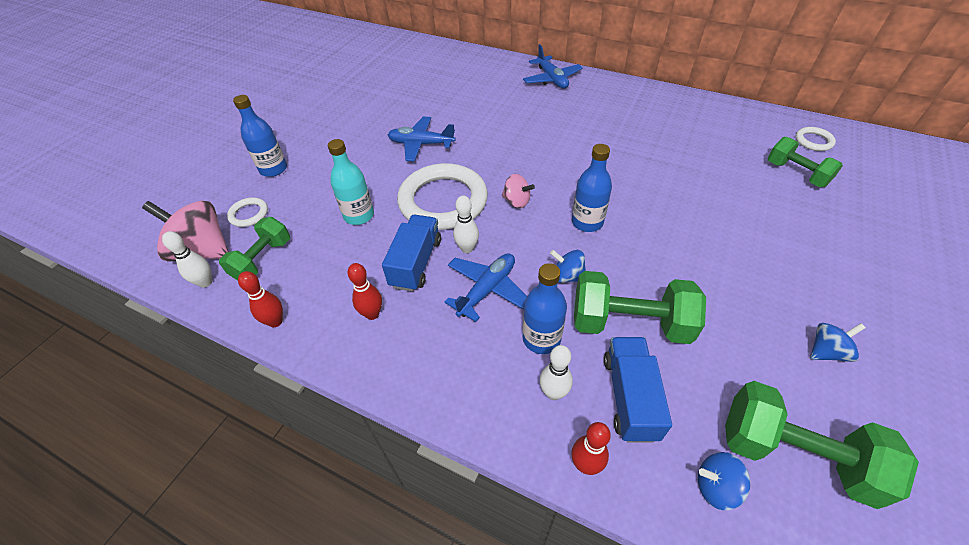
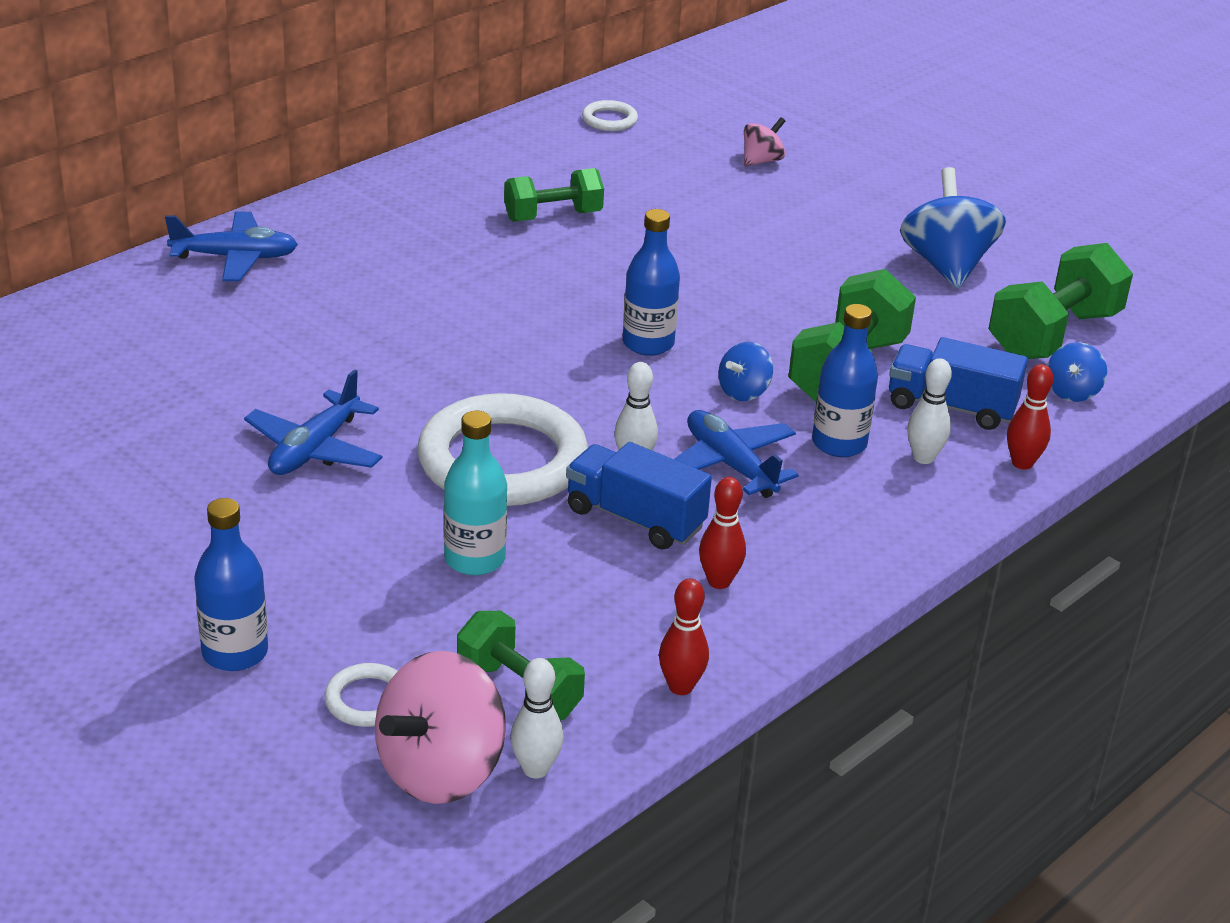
camera: 75 degrees left, 15 degrees down
(516, 201) = (557, 390): pink spinning top -> pink spinning top (762, 161)
(796, 174) = (664, 159): green dumbbell -> green dumbbell (553, 216)
(826, 351) = (946, 265): blue spinning top -> blue spinning top, size x1.91

